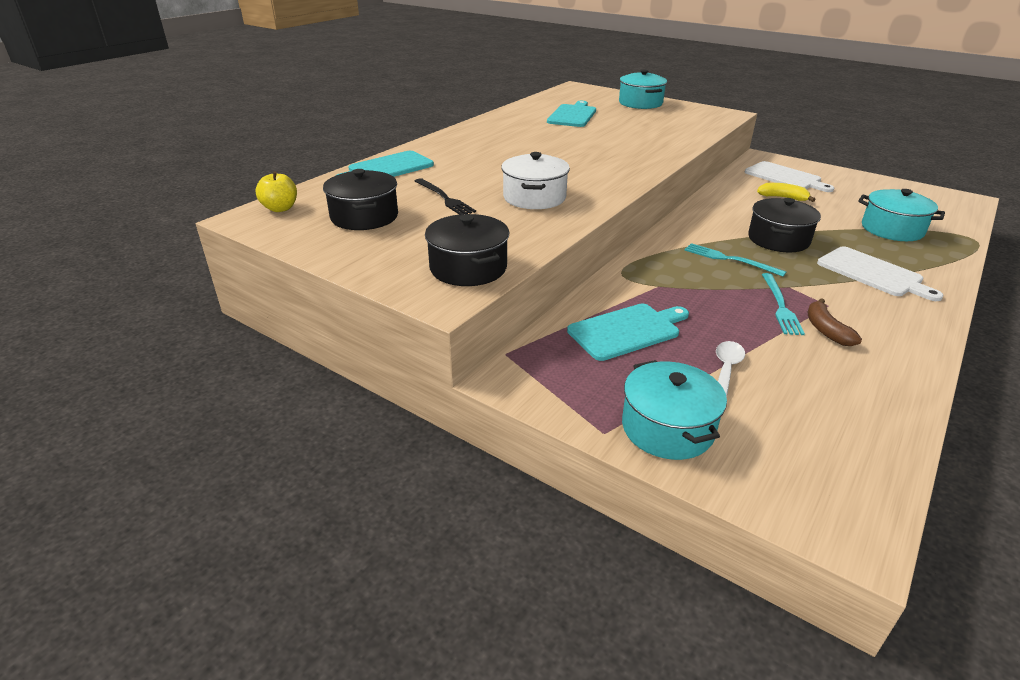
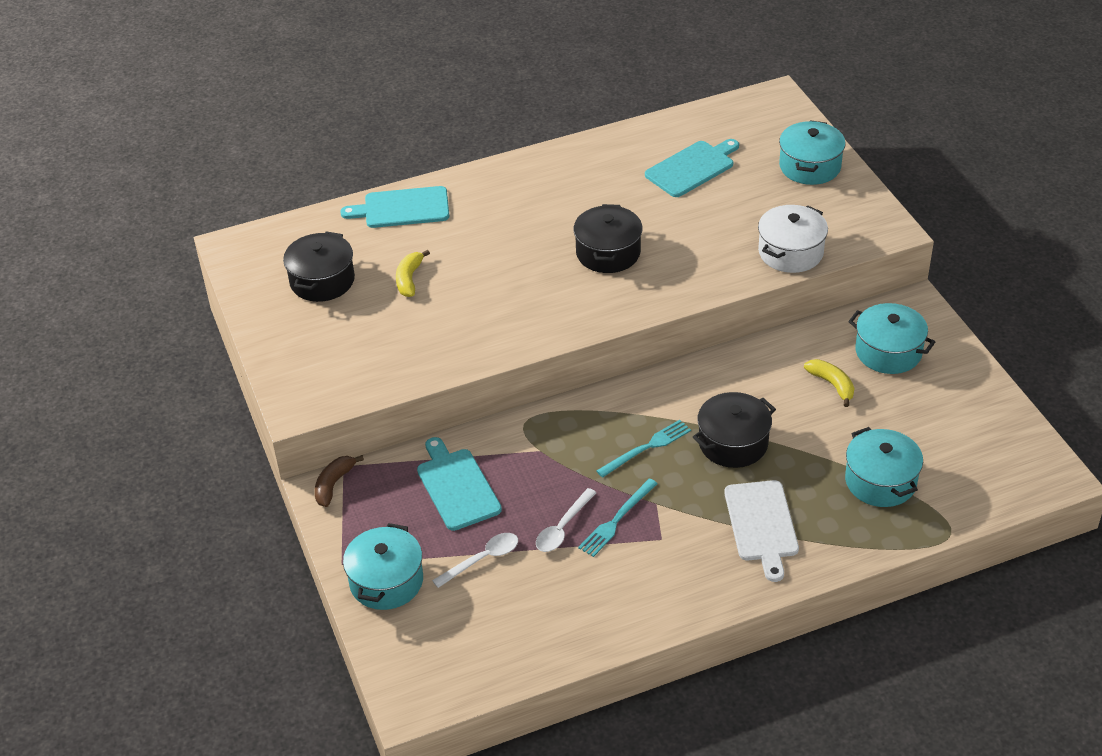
camera: 35 degrees right, 10 degrees up
(280, 208) = (267, 241): yellow apple -> none
(444, 198) = (409, 279): black fork -> yellow banana
(468, 268) = (344, 381): black pot -> black pot (608, 253)
(534, 197) = (488, 309): white pot -> white pot (790, 252)
(627, 331) = (457, 486): turquoise cutting board -> turquoise cutting board turned 120 degrees counterclockwise
(730, 259) = (646, 448): turquoise fork -> turquoise fork turned 75 degrees clockwise
(751, 326) = (562, 528): none -> white spoon
(785, 177) = (888, 352): white cutting board -> turquoise pot
(826, 330) = (619, 561): brown banana -> brown banana (333, 484)

